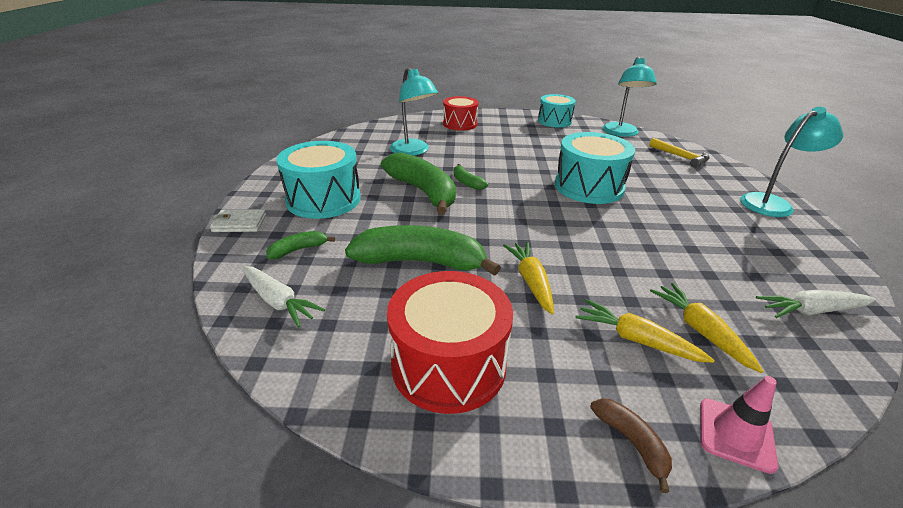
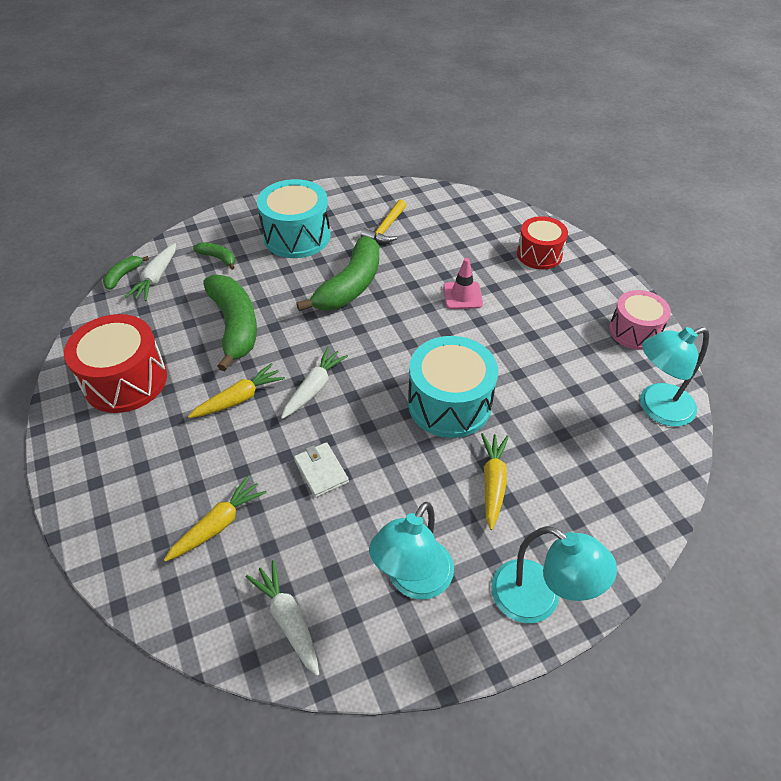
camera: 65 degrees right, 15 degrees up
(239, 223) = (236, 214): white wallet -> white wallet (321, 471)
(413, 151) = (432, 248): turquoise lamp -> turquoise lamp (413, 581)
(467, 182) = (390, 308): green banana -> green banana (123, 275)
(540, 237) = (314, 388): none -> white carrot
(554, 121) = (634, 331): turquoise drum -> pink drum
(631, 442) = (84, 490): brown banana -> none
(636, 340) = (190, 480): yellow carrot -> yellow carrot (493, 483)
(681, 157) = (622, 486): yellow hammer -> yellow hammer (386, 228)
(736, 434) = (106, 550): pink traffic cone -> pink traffic cone (462, 296)

